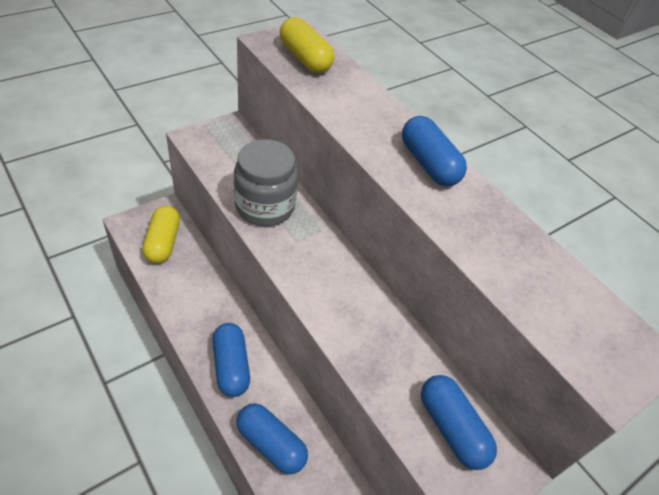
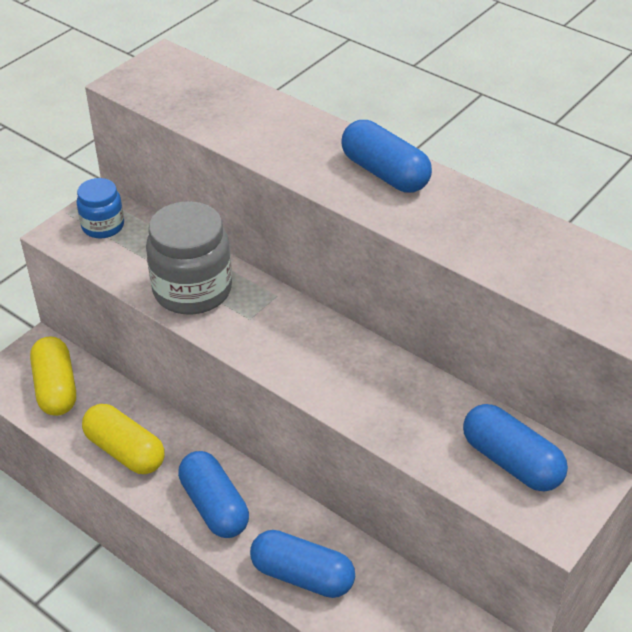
camera: 10 degrees left, 5 degrees down
(224, 141) = (103, 226): none -> blue jar
(305, 58) = (184, 90): yellow capsule -> yellow capsule (125, 451)

